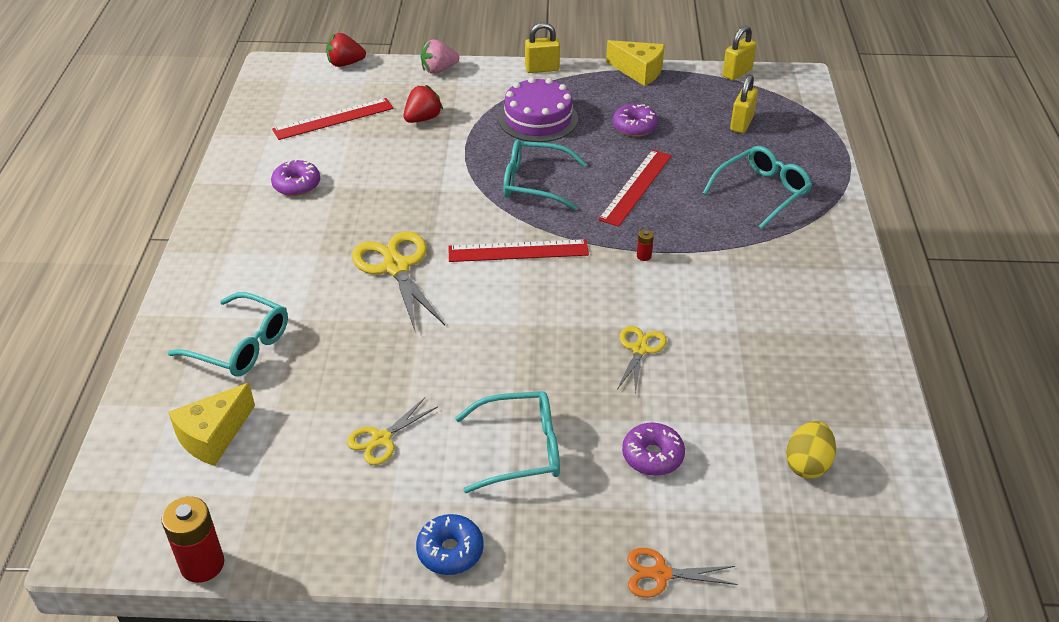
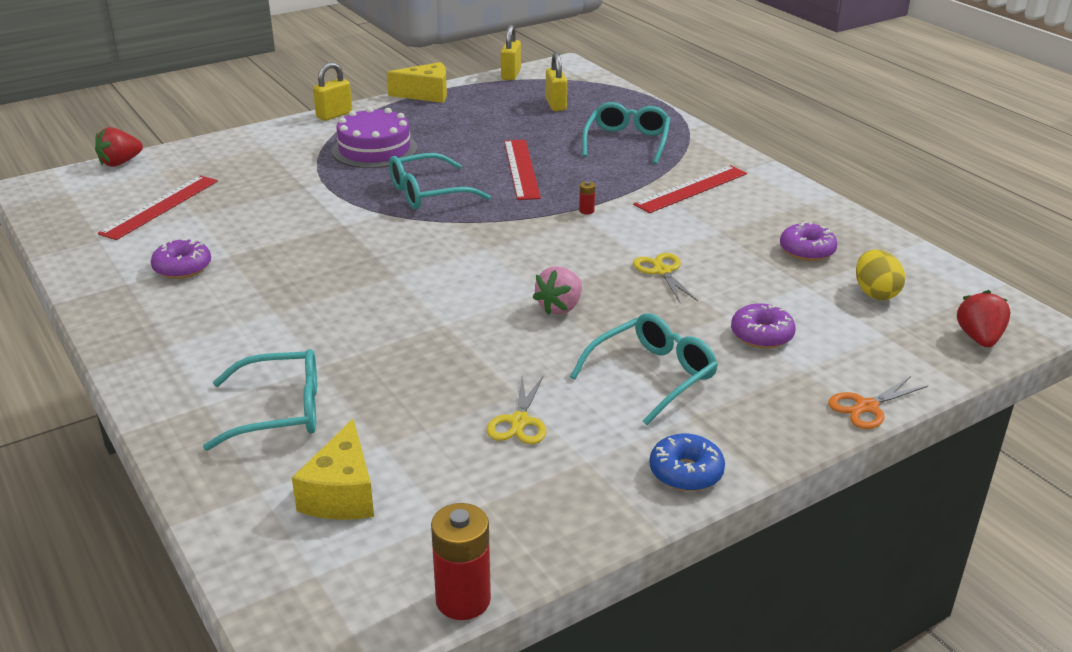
camera: 35 degrees left, 10 degrees down
(396, 267) = (370, 293): yellow scissors -> none
(423, 119) = (258, 180): red strawberry -> red strawberry (979, 338)
(439, 70) = (230, 142): pink strawberry -> pink strawberry (560, 307)
(518, 251) = (473, 243): red ruler -> red ruler (691, 189)
(634, 127) = (469, 131): purple donut -> purple donut (807, 250)

